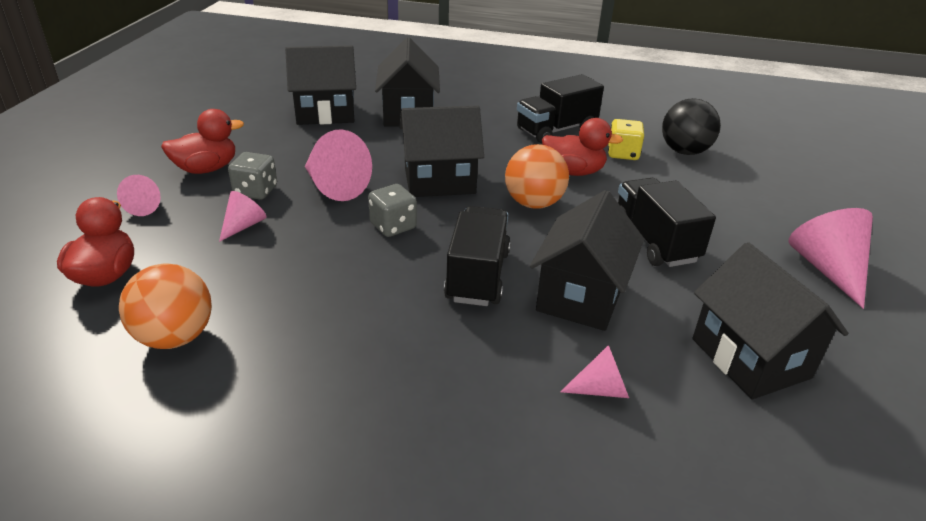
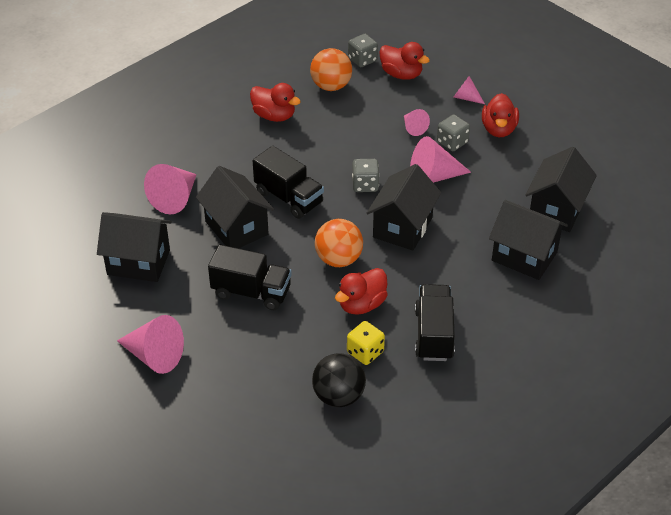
camera: 125 degrees right, 10 degrees up
(73, 330) = (362, 60): none -> grey dice
(303, 370) = (274, 116): none -> red duck
(601, 389) = (175, 198): pink cone -> pink cone, size x1.77

